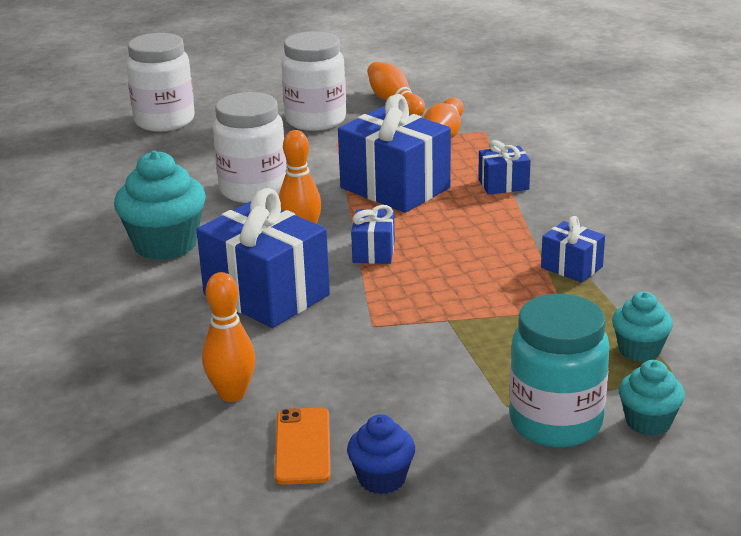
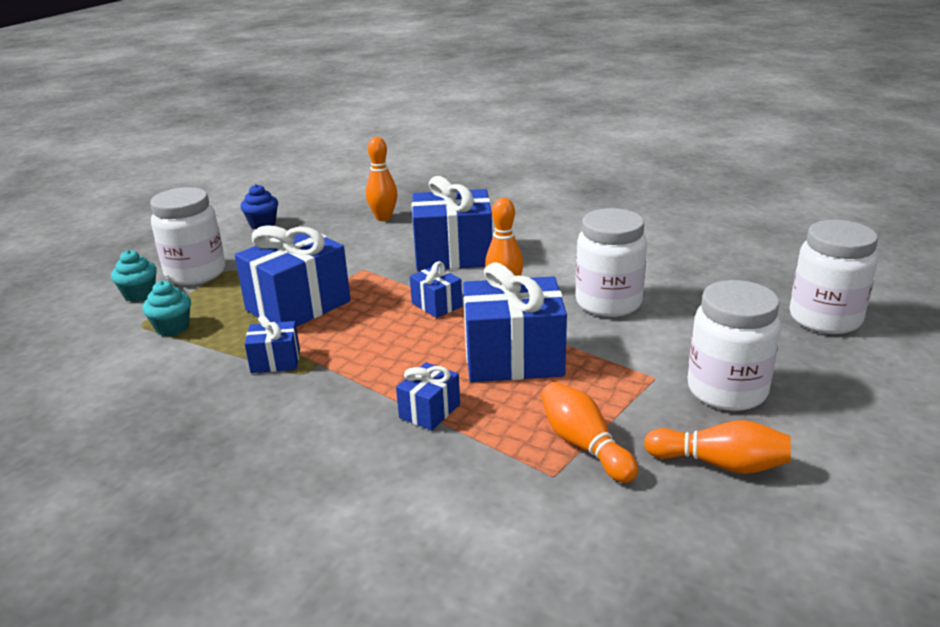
camera: 135 degrees right, 0 degrees up
(165, 245) = (571, 249): turquoise cupcake -> none
(303, 446) = (316, 218): orange phone -> none
(491, 313) = (298, 306): none -> blue gift
(555, 423) = (196, 273): turquoise jar -> white jar

